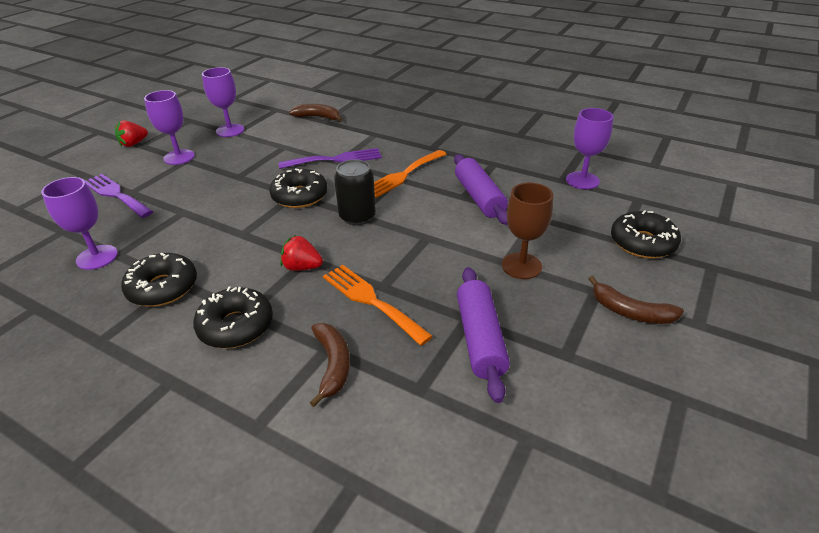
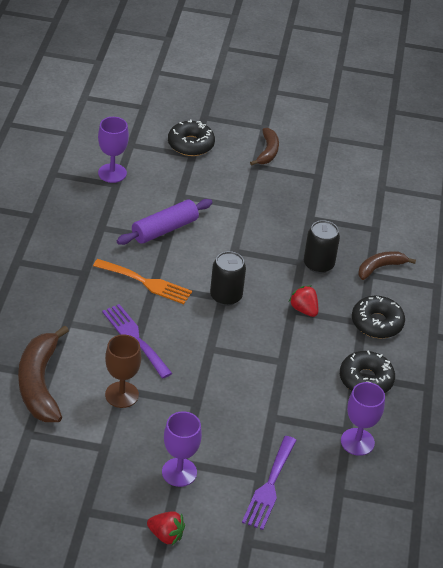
camera: 115 degrees left, 5 degrees up
(230, 130) = (101, 455): purple goblet -> none
(300, 196) = (211, 343): black donut -> none
(302, 267) = (304, 310): red strawberry -> red strawberry turned 150 degrees clockwise
(318, 117) = (40, 384): brown banana -> brown banana, size x1.74
(371, 300) = (318, 264): orange fork -> black can
(480, 339) = (325, 210): purple rolling pin -> none
(521, 266) = (245, 199): brown goblet -> brown goblet (121, 395)

